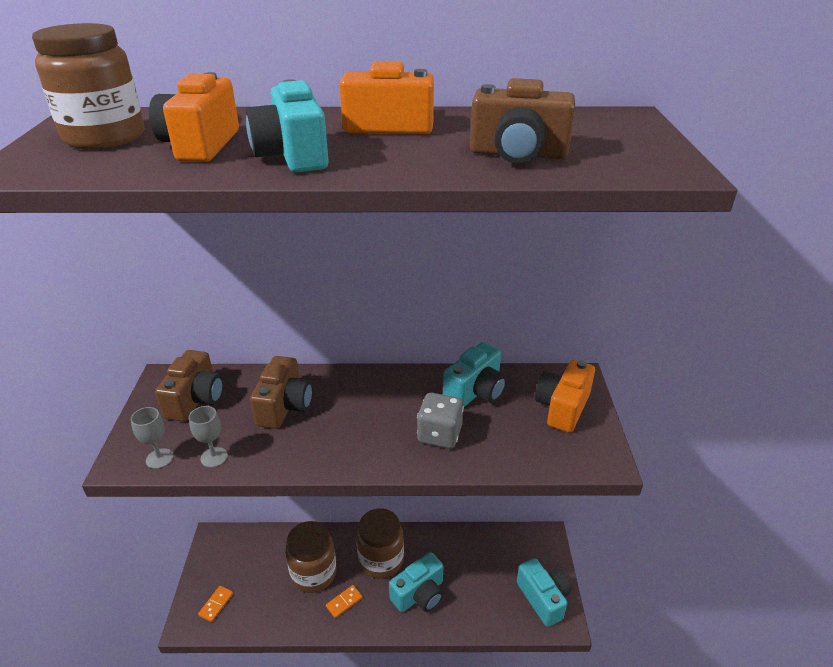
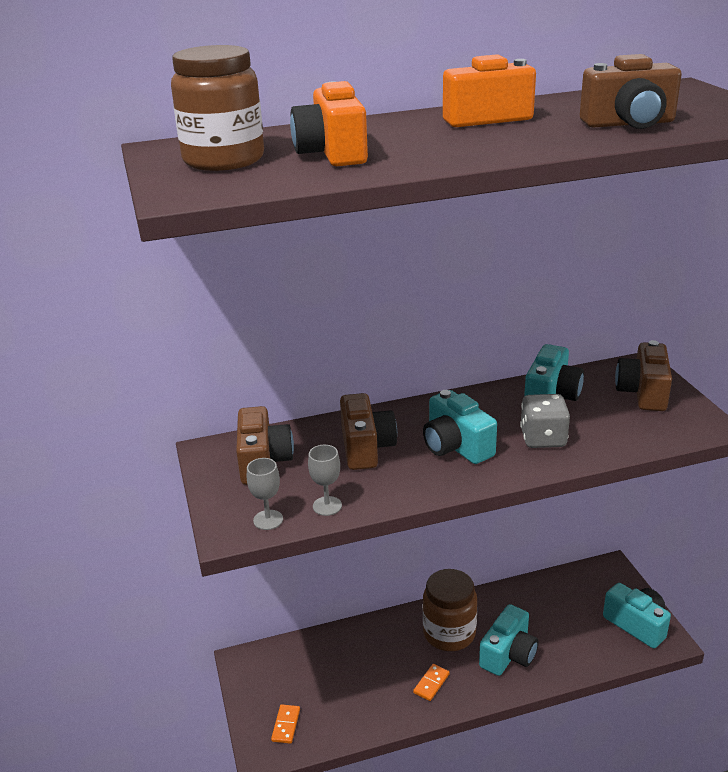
camera: 15 degrees left, 5 degrees down
(292, 156) = (434, 150): turquoise camera -> turquoise camera (456, 446)
(313, 573) = (381, 665): brown jar -> none
(562, 407) = (643, 393): orange camera -> brown camera

